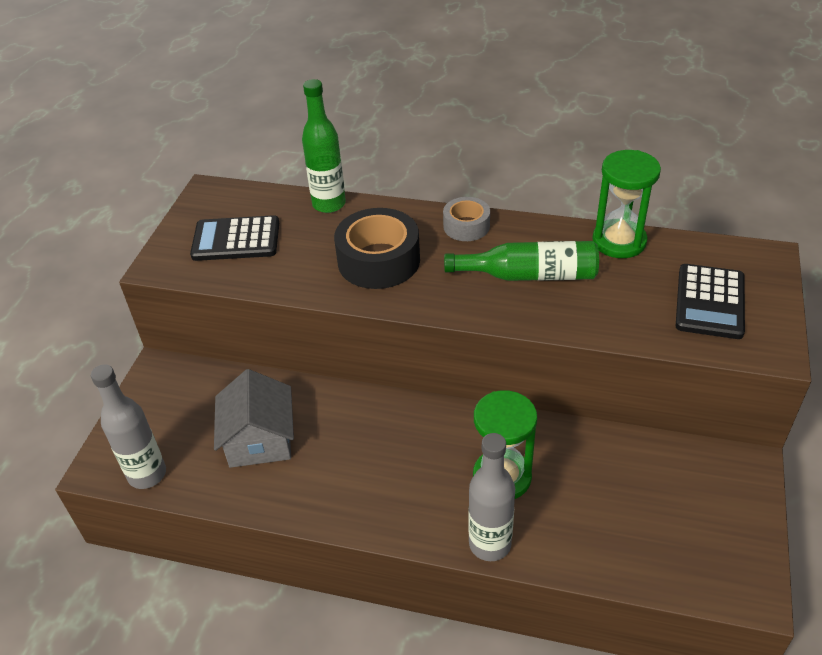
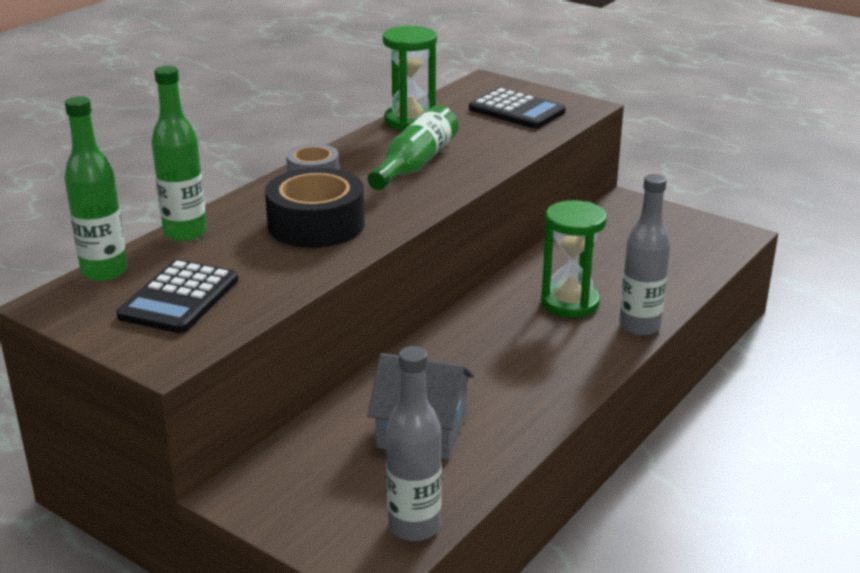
camera: 70 degrees left, 15 degrees down
(257, 194) = (104, 271): none -> green bottle

